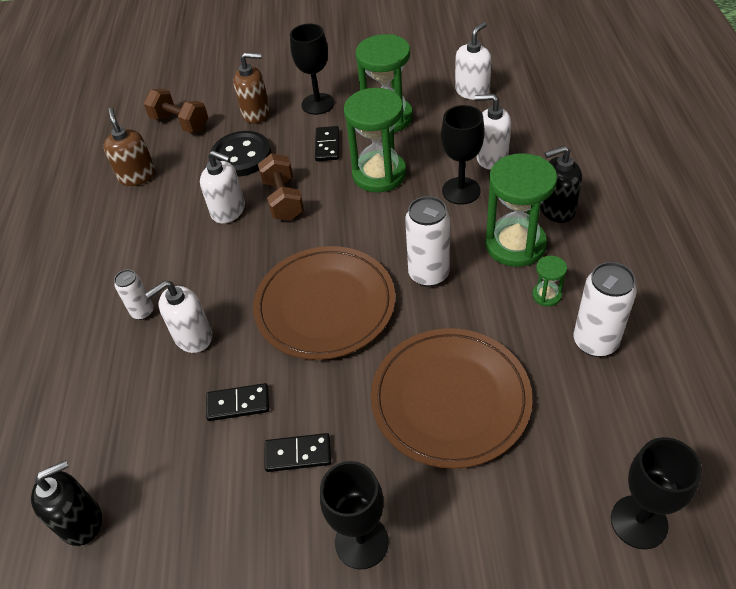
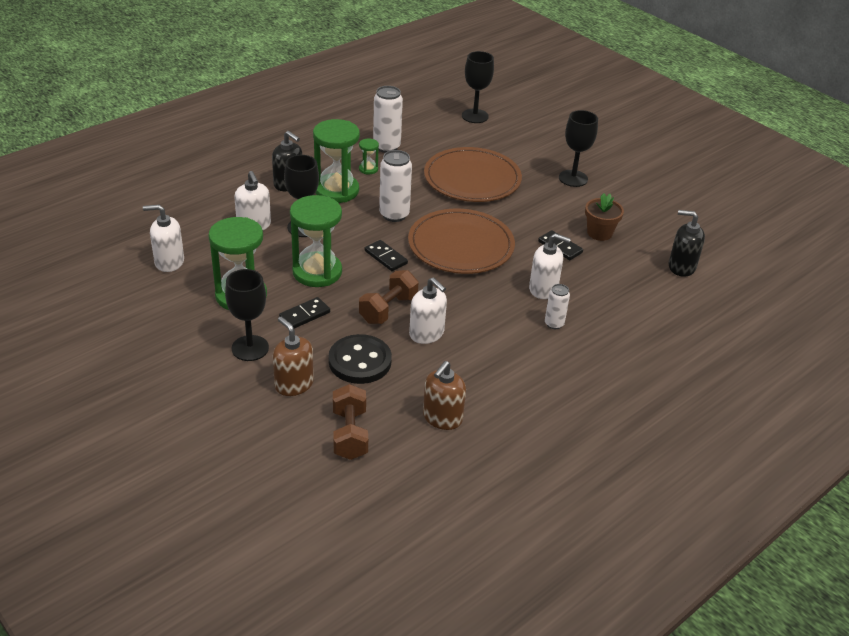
camera: 135 degrees left, 10 degrees down
(222, 473) = (599, 233): none -> brown flower pot
(228, 211) = (427, 333): white soap dispenser -> white soap dispenser turned 150 degrees clockwise
(298, 454) = (559, 213): black domino -> black domino (386, 257)

